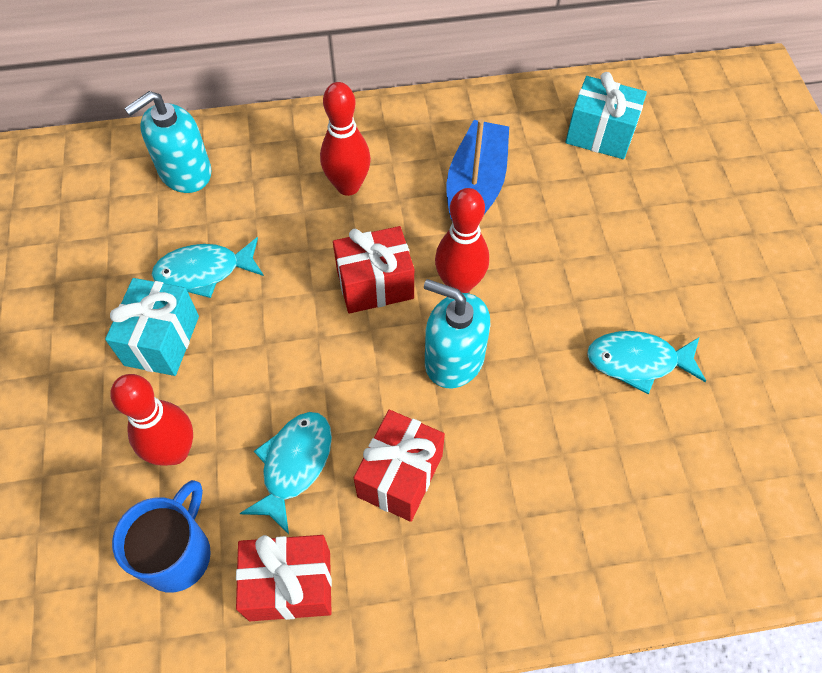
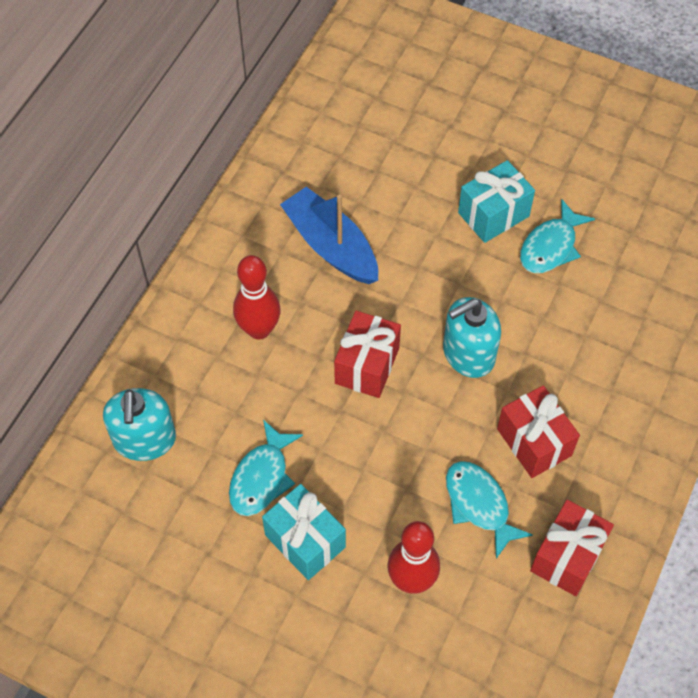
camera: 55 degrees left, 0 degrees up
(178, 553) = (496, 618): blue mug -> none
(459, 284) = (409, 311): red bowling pin -> none
(600, 135) = (348, 136): turquoise gift -> turquoise gift (493, 214)

